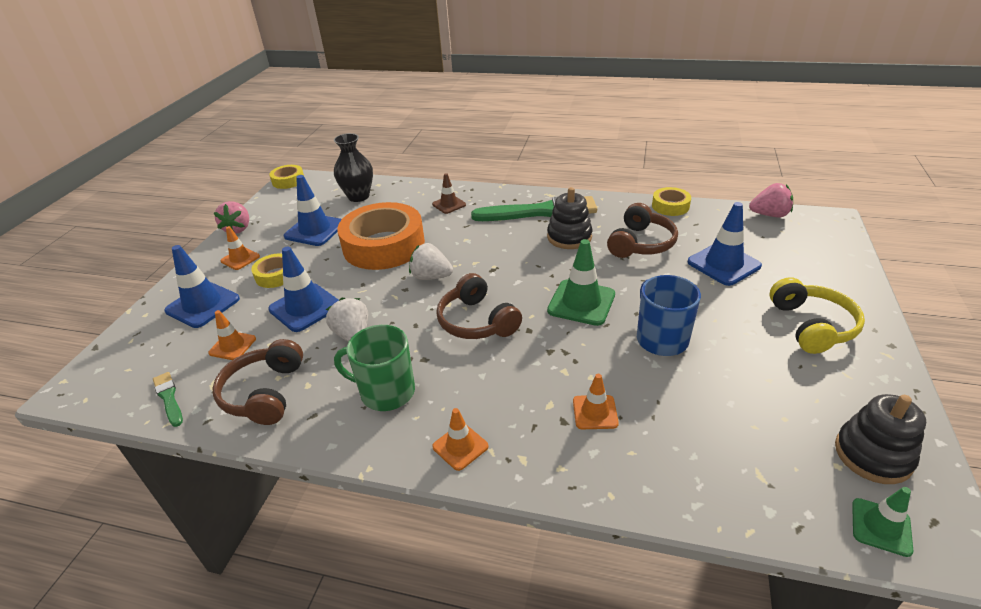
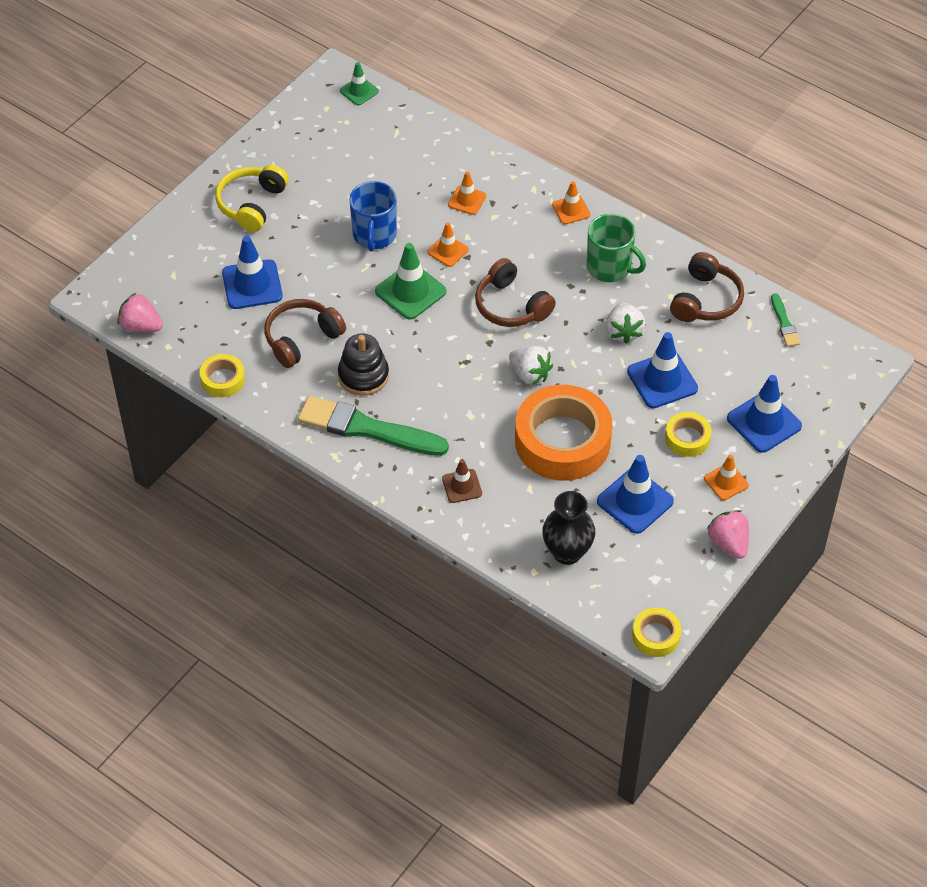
camera: 160 degrees left, 15 degrees up
(232, 346) = (732, 358): orange traffic cone -> orange traffic cone (448, 251)
(238, 229) = (728, 543): pink strawberry -> pink strawberry turned 45 degrees counterclockwise
(477, 321) = (511, 306): brown headphones -> brown headphones turned 150 degrees clockwise
(873, 455) = (319, 119): black stacking toy -> none

